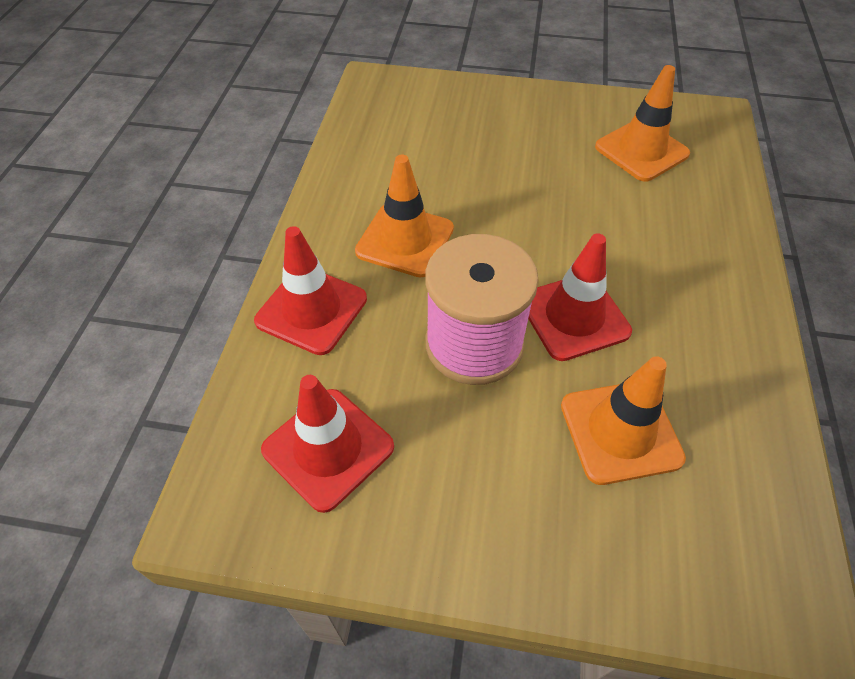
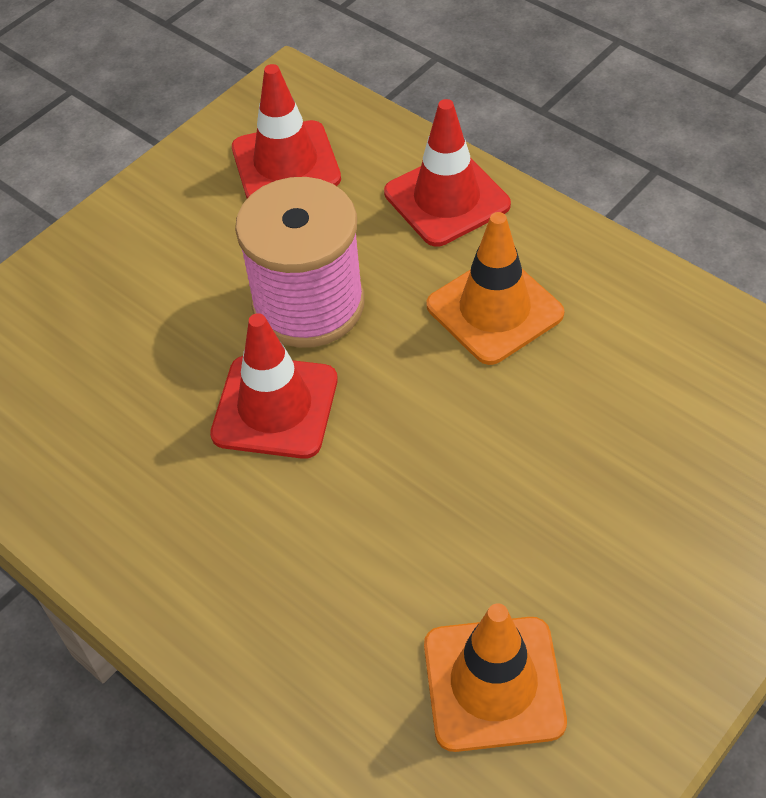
camera: 125 degrees right, 0 degrees up
(620, 431) = (130, 366): orange traffic cone -> none

